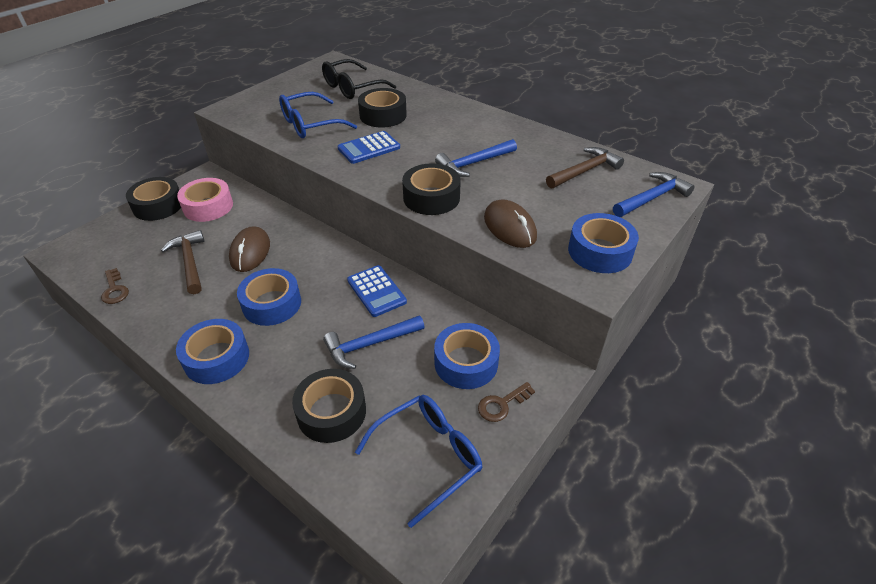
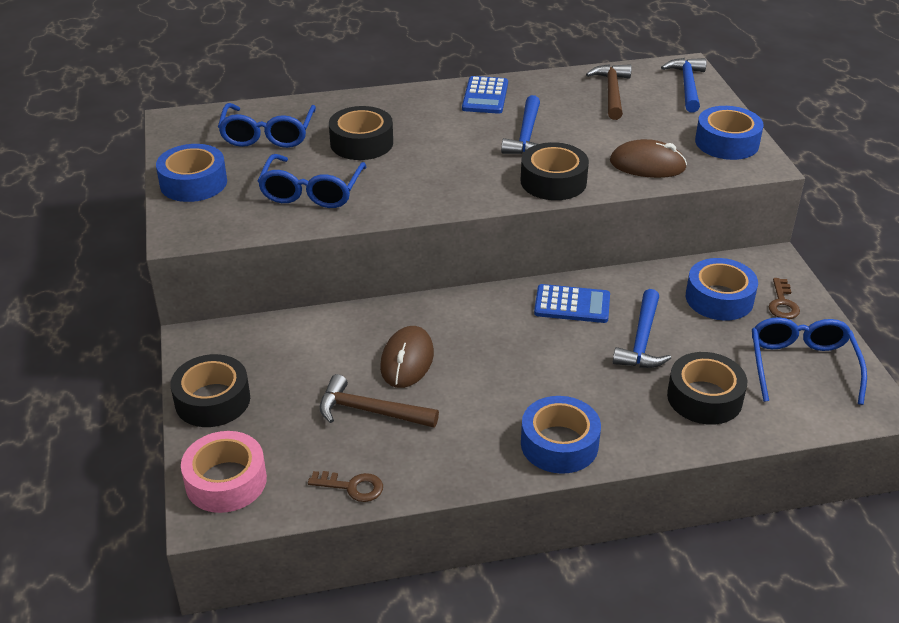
camera: 50 degrees left, 5 degrees down
(208, 206) = (272, 361): pink tape -> pink tape (226, 481)
(250, 252) = (407, 360): brown mouse -> brown mouse turned 60 degrees clockwise
(272, 304) = (515, 377): blue tape -> blue tape (193, 183)
(352, 88) = (268, 135): black glasses -> blue glasses
(369, 148) = (417, 177): blue calculator -> blue calculator (485, 96)

